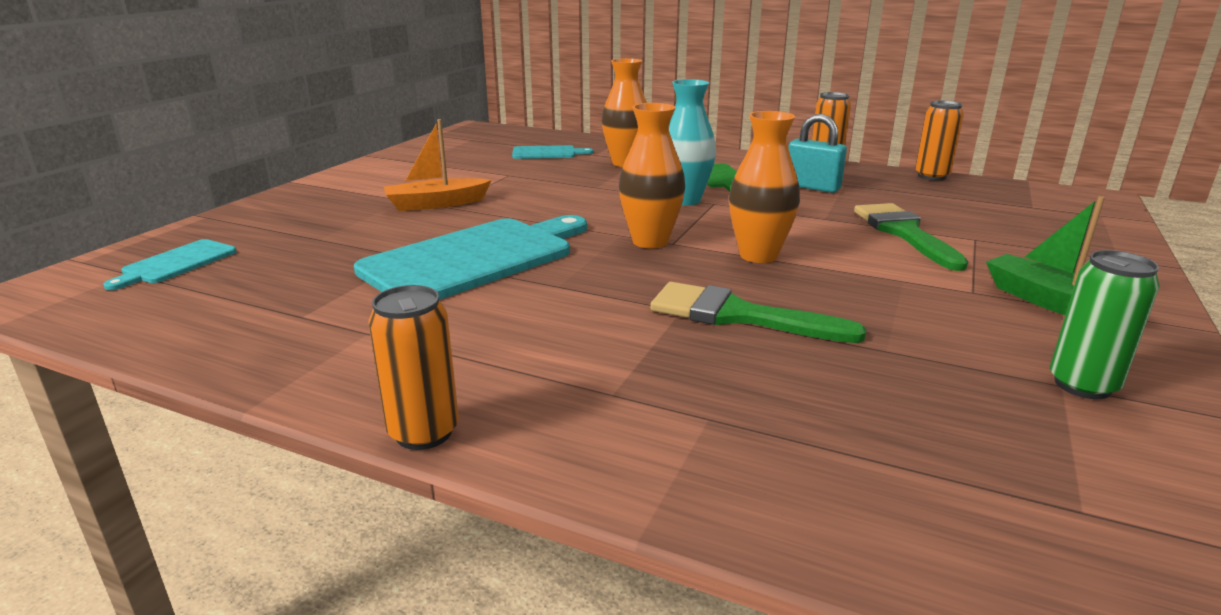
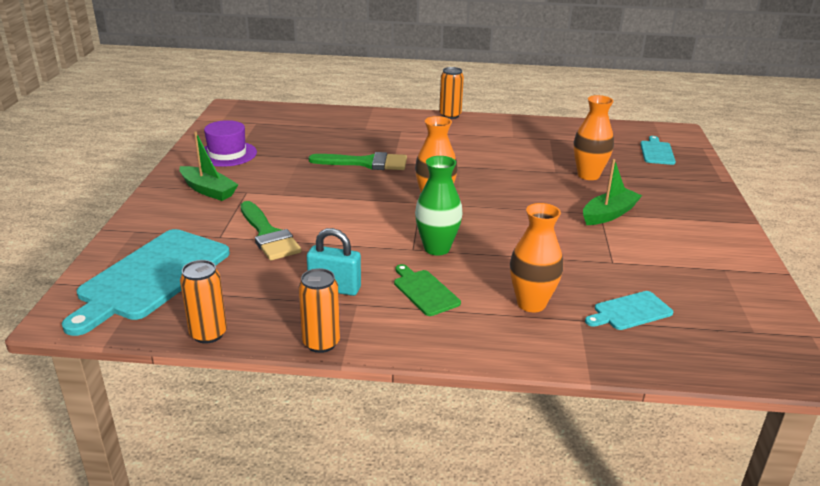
camera: 160 degrees right, 5 degrees up
(436, 204) = (609, 214): orange boat -> green boat
(475, 258) = (520, 175): turquoise cutting board -> turquoise cutting board (151, 277)
(685, 200) = (437, 248): turquoise vase -> green vase
(758, 255) = (365, 200): orange vase -> orange vase (588, 175)
(1082, 385) = (227, 154): green can -> purple hat

